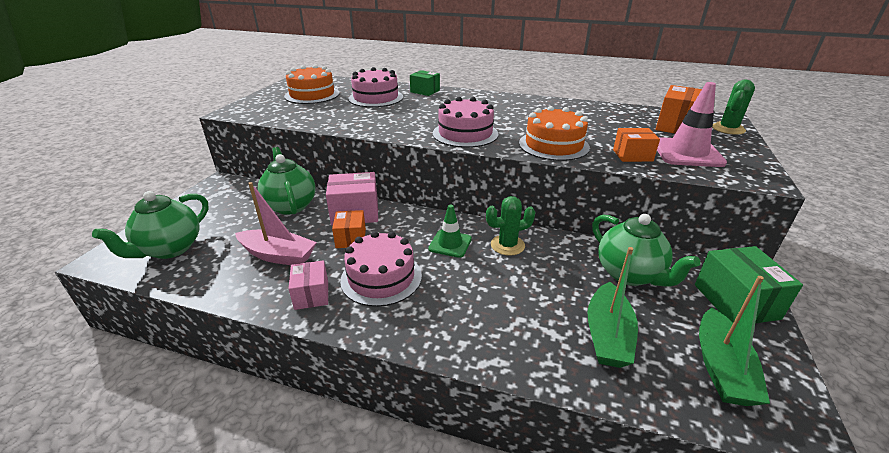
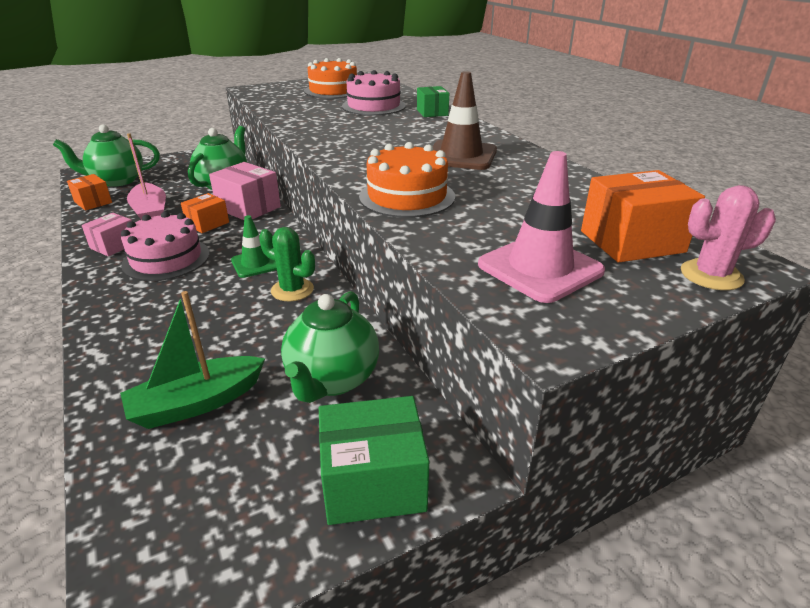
camera: 45 degrees right, 0 degrees up
(465, 133) = (358, 157): pink cake -> none
(513, 112) = (461, 156): none -> brown traffic cone
(632, 155) = (460, 239): orange box -> orange box (93, 202)
(721, 368) = (210, 506): green boat -> none
(728, 129) = (711, 275): green cactus -> pink cactus
(736, 301) = (373, 482): green box -> green box turned 45 degrees clockwise

